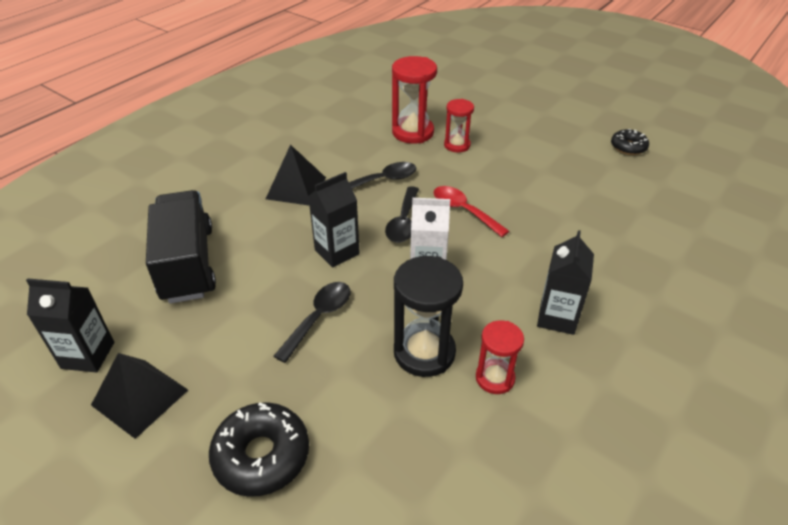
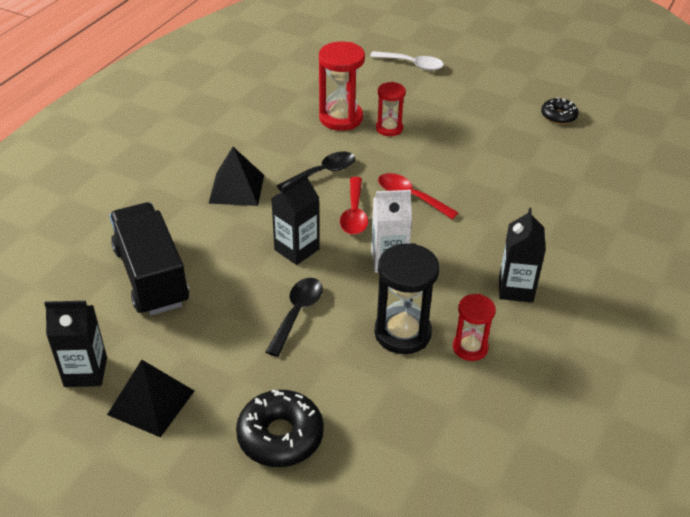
camera: 10 degrees left, 0 degrees up
(403, 222) = (354, 214): black spoon -> red spoon
(491, 91) = (412, 64): none -> white spoon

